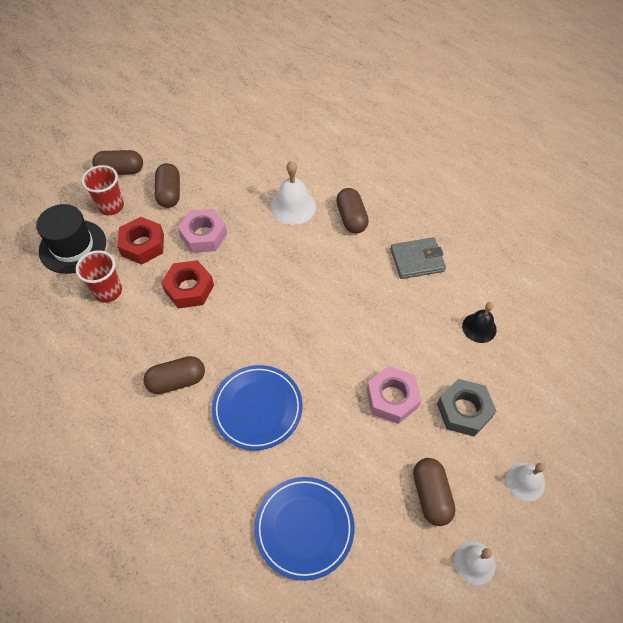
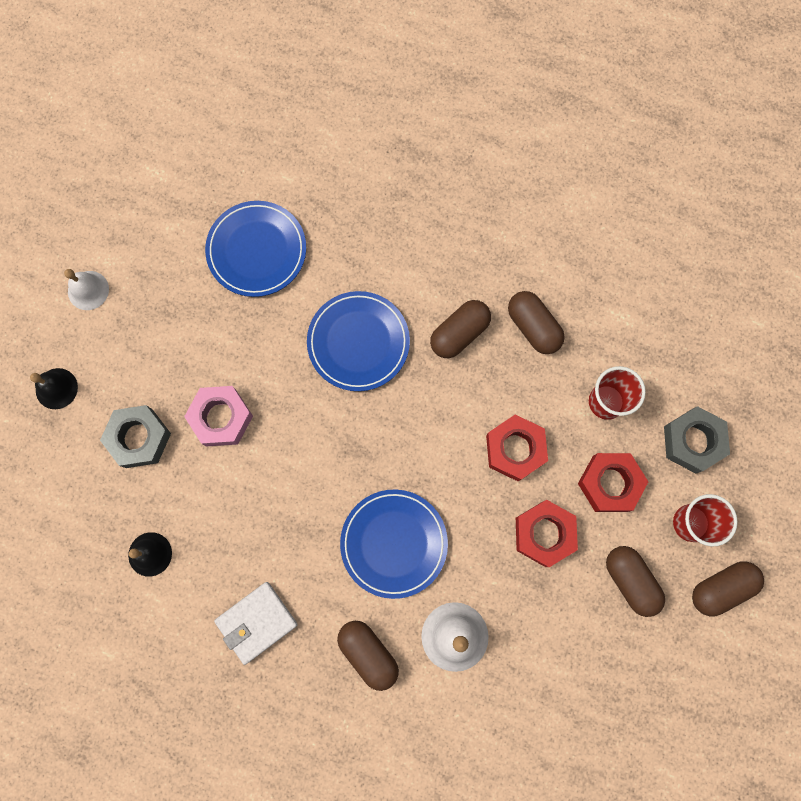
camera: 155 degrees right, 20 degrees up
(72, 246) = (692, 441): black hat -> grey nut
(204, 235) = (544, 534): pink nut -> red nut
(304, 267) = (394, 543): none -> blue plate
(417, 260) = (256, 622): grey wallet -> white wallet
(431, 495) = (147, 333): brown capsule -> brown capsule (533, 327)
(525, 481) = (56, 388): white bell -> black bell

